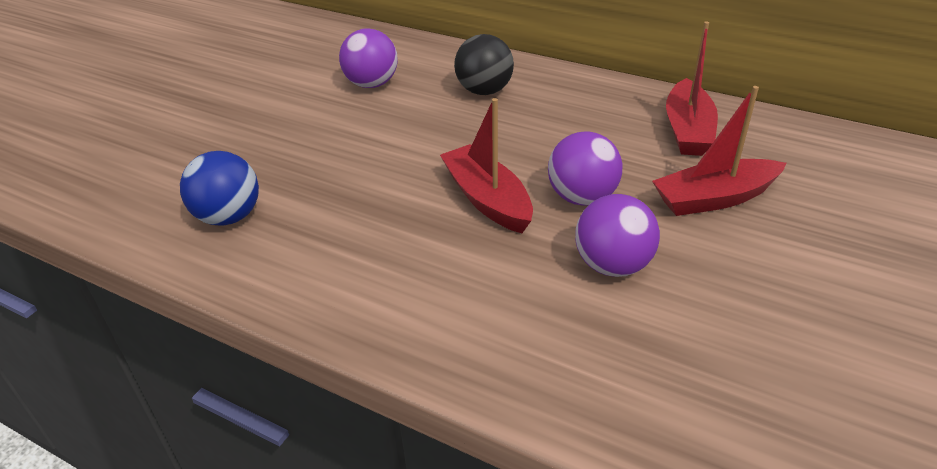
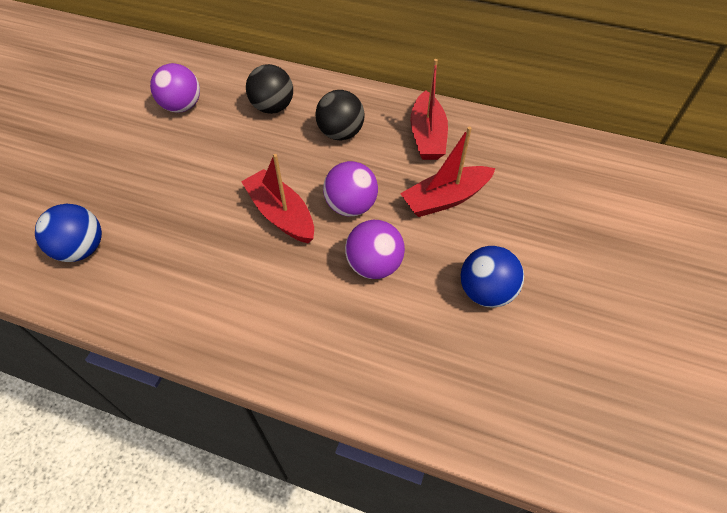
camera: 10 degrees left, 15 degrees up
(570, 121) = (341, 133): none -> black ball
(777, 310) = (486, 292): none -> blue ball

